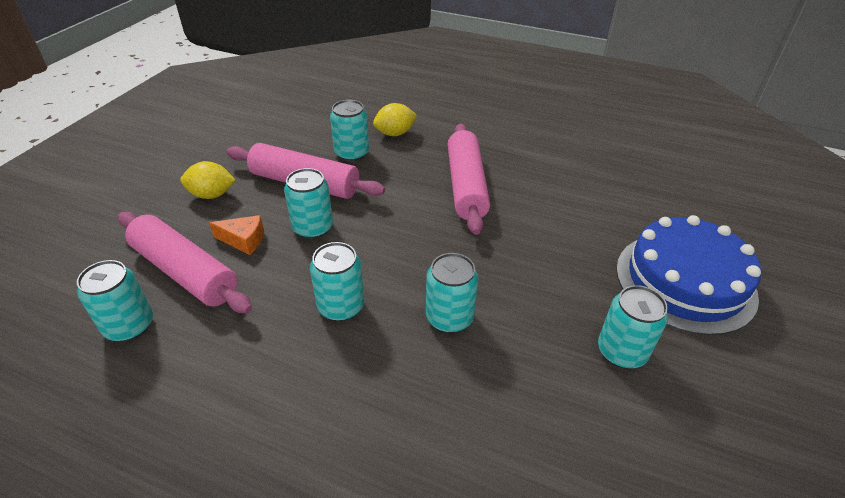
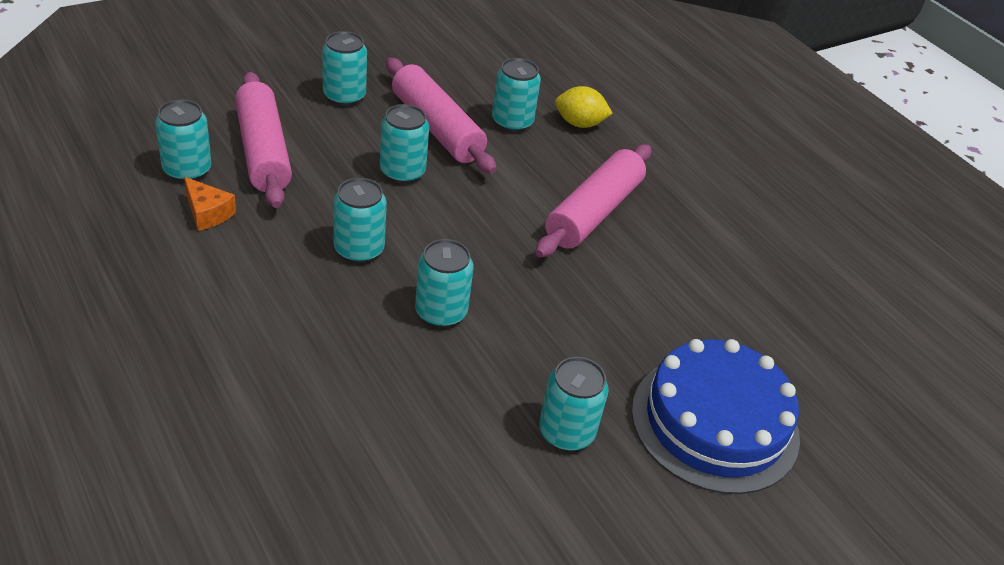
camera: 30 degrees right, 0 degrees up
(212, 195) = (344, 96): yellow lemon -> turquoise can
(244, 240) = (333, 151): orange cheese -> orange cheese (207, 213)

